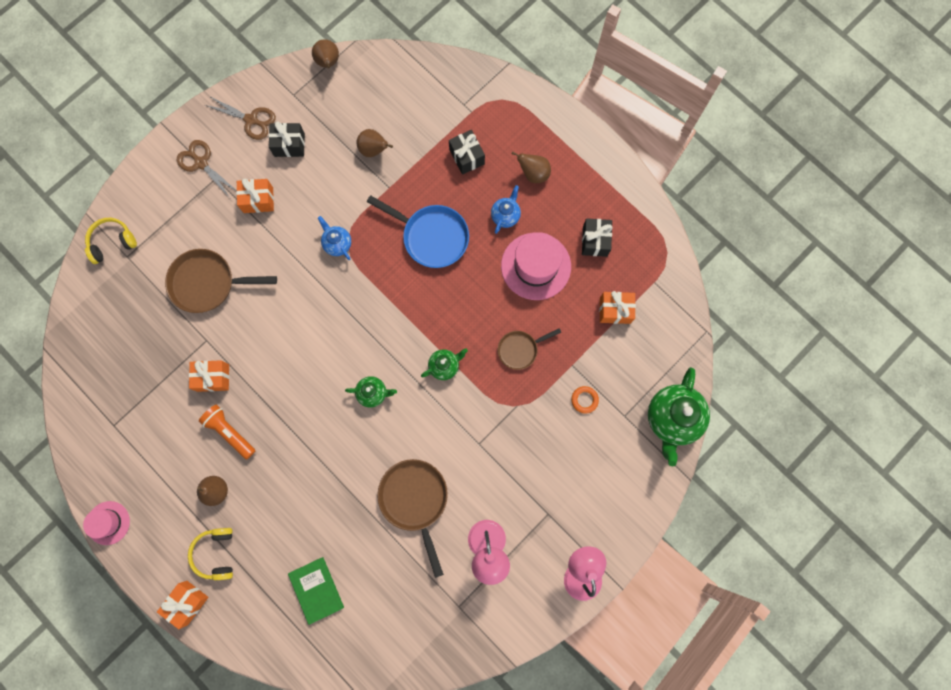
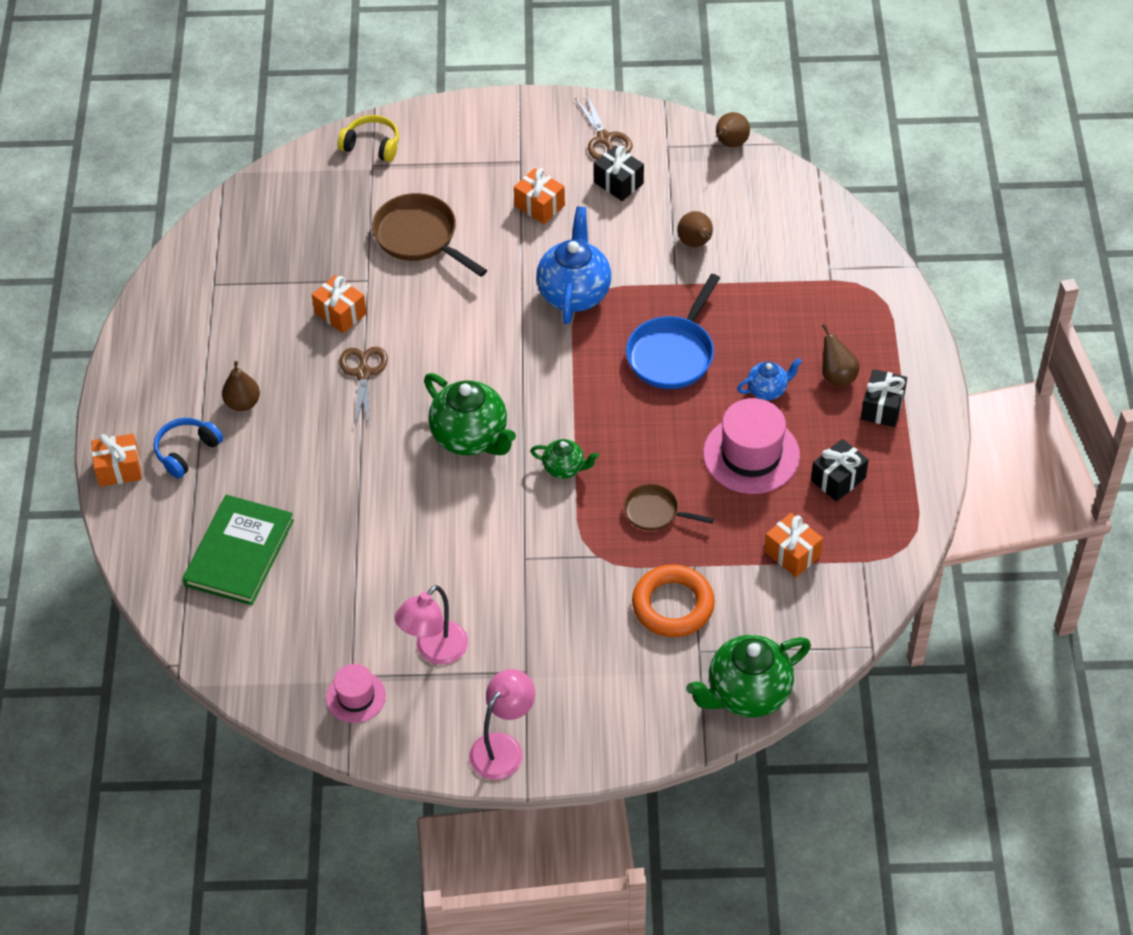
camera: 45 degrees right, 25 degrees down
(108, 523) = (125, 354): pink hat -> pink hat (356, 697)
(201, 163) = (520, 140): brown scissors -> brown scissors (363, 373)
(216, 553) = (186, 451): yellow headphones -> blue headphones
(230, 432) = (307, 367): orange flashlight -> none
(316, 590) = (239, 553): green book -> green book, size x1.51
(337, 244) = (574, 293): blue teapot -> blue teapot, size x1.91
(373, 393) = (471, 437): green teapot -> green teapot, size x1.91
(415, 500) = (411, 555): brown pan -> none
(431, 237) = (672, 353): blue pan -> blue pan turned 45 degrees clockwise
(466, 157) = (783, 313): black gift -> black gift (882, 407)
(584, 400) = (673, 605): orange ring -> orange ring, size x2.15

